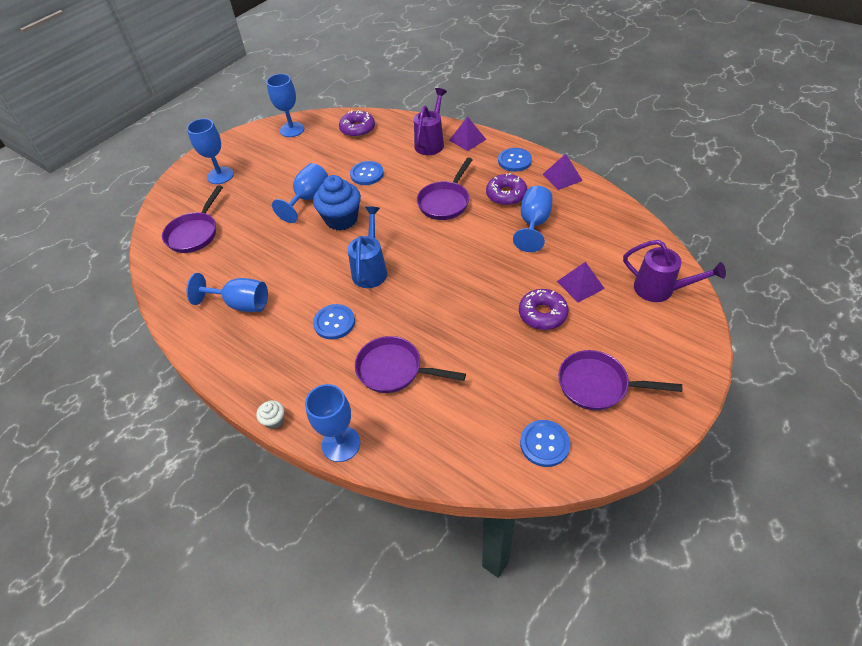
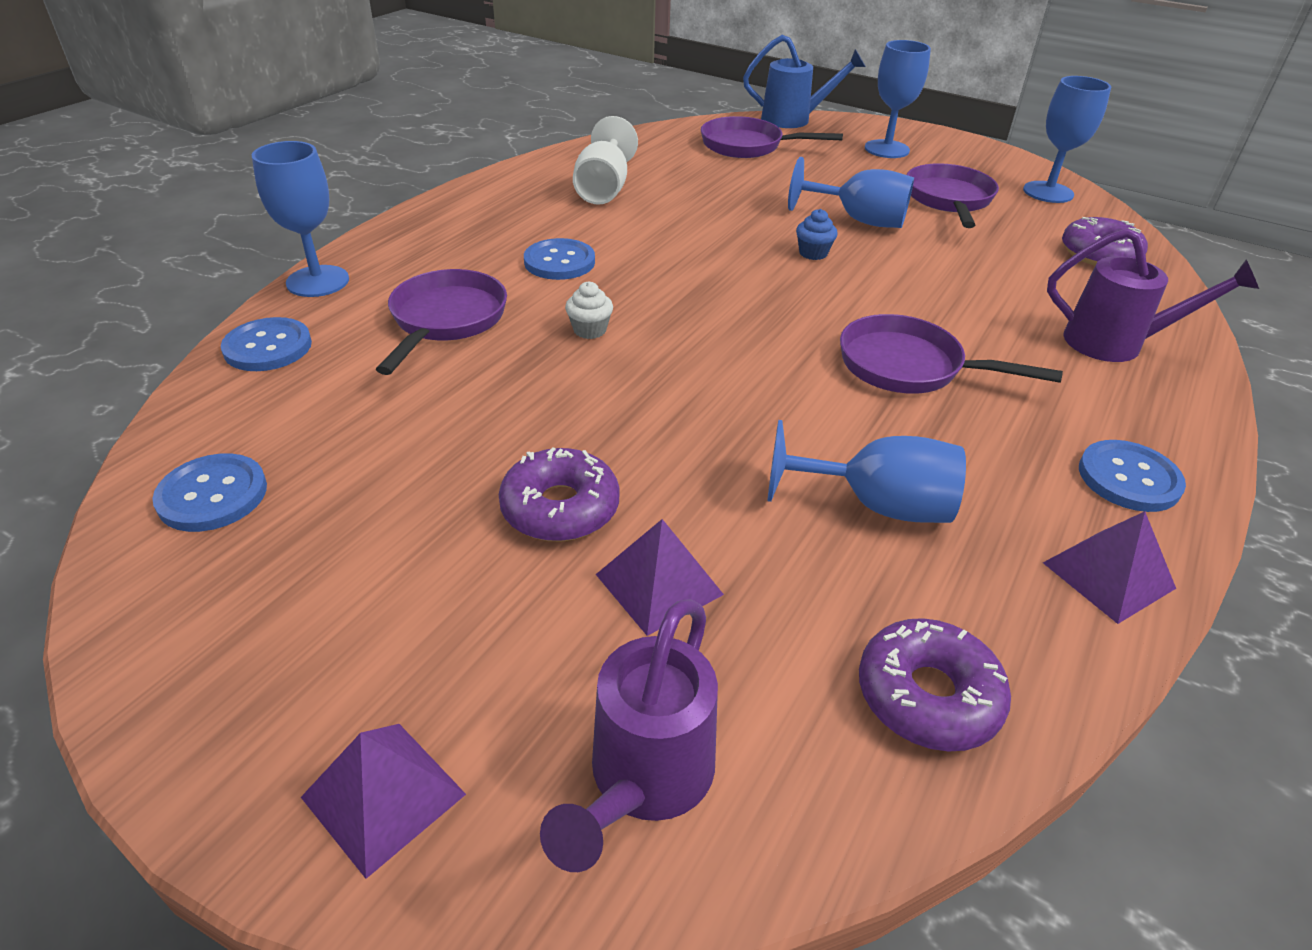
camera: 80 degrees right, 10 degrees down
(241, 304) = (603, 189): blue goblet -> white goblet
(274, 420) = (381, 230): white cupcake -> white cupcake (589, 330)
(341, 219) = (813, 253): blue cupcake -> blue cupcake, size x0.46
(367, 174) = (956, 271): blue button -> blue button (268, 347)
(370, 270) = (685, 288): blue watering can -> blue watering can (793, 120)
(467, 139) = (1167, 397): purple pyramid -> purple pyramid (384, 795)
(506, 195) = (974, 459): purple donut -> purple donut (927, 696)
(598, 385) = (328, 592): purple pan -> purple pan (949, 200)

